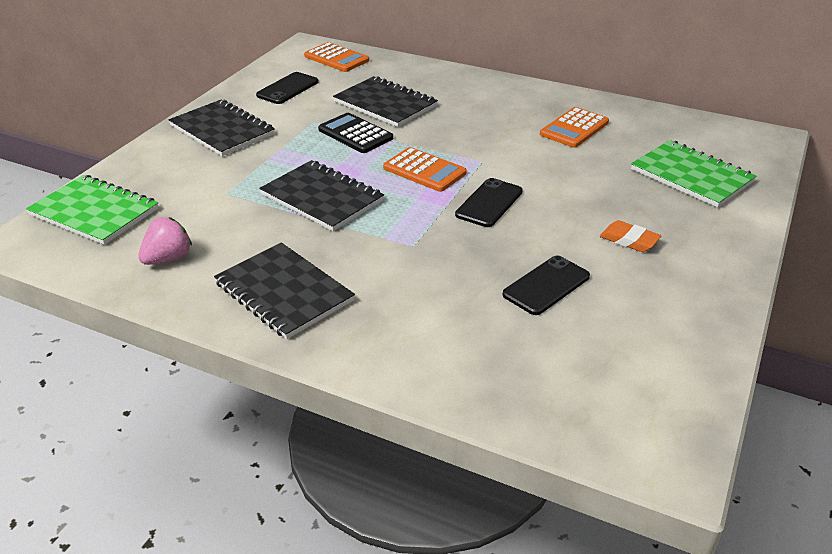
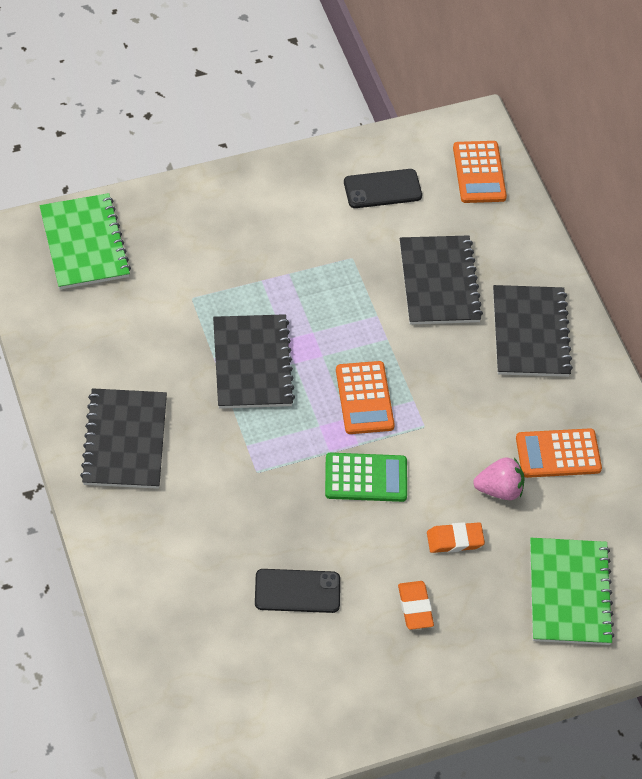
camera: 40 degrees right, 20 degrees up
(168, 258) = (86, 340): pink strawberry -> pink strawberry (499, 489)
(222, 130) = (267, 209): black notebook -> black notebook (530, 333)
(355, 134) = (366, 304): black calculator -> none
(489, 203) = (366, 478): black phone -> green calculator
(591, 195) = (455, 540): none -> orange eraser

